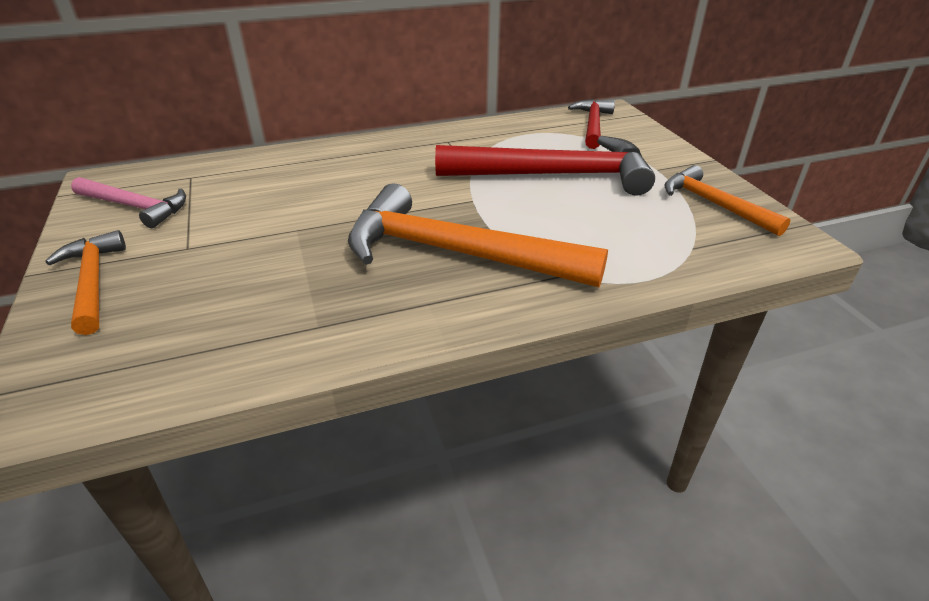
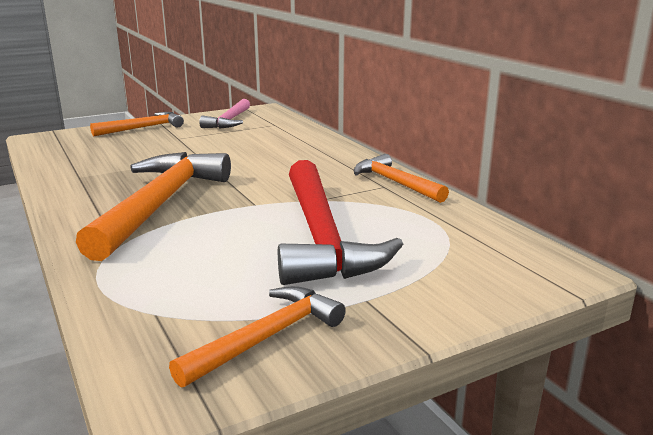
camera: 80 degrees right, 15 degrees down
(442, 135) = (395, 183): none -> orange hammer
(593, 125) = (491, 256): red hammer -> none

